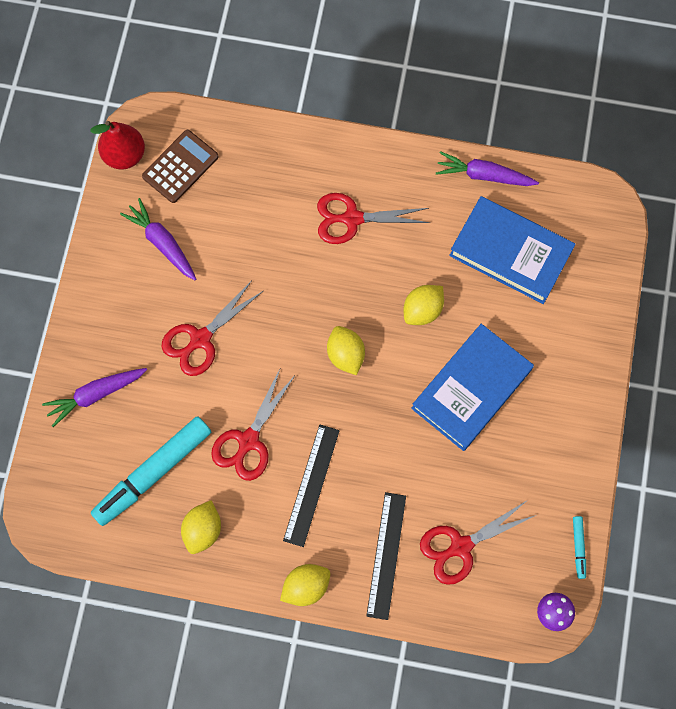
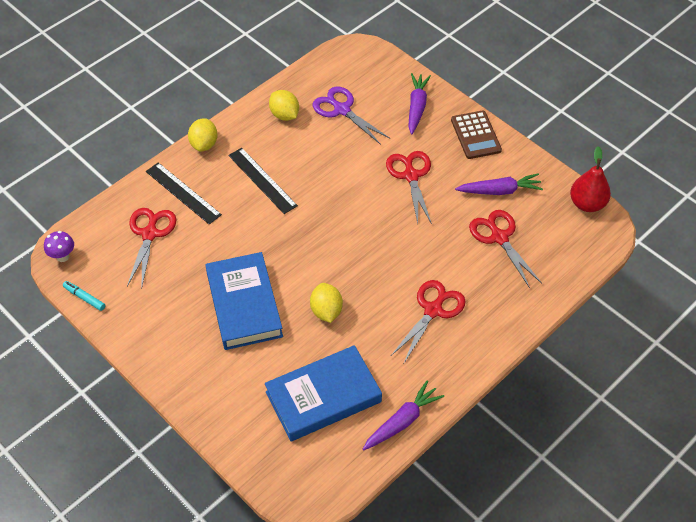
camera: 125 degrees right, 20 degrees down
(153, 472) = (341, 110): turquoise marker -> purple scissors
(180, 167) = (554, 231): brown calculator -> brown calculator (475, 135)
(248, 441) = (319, 164): red scissors -> red scissors (499, 237)
(345, 355) = (332, 247): yellow lemon -> none

